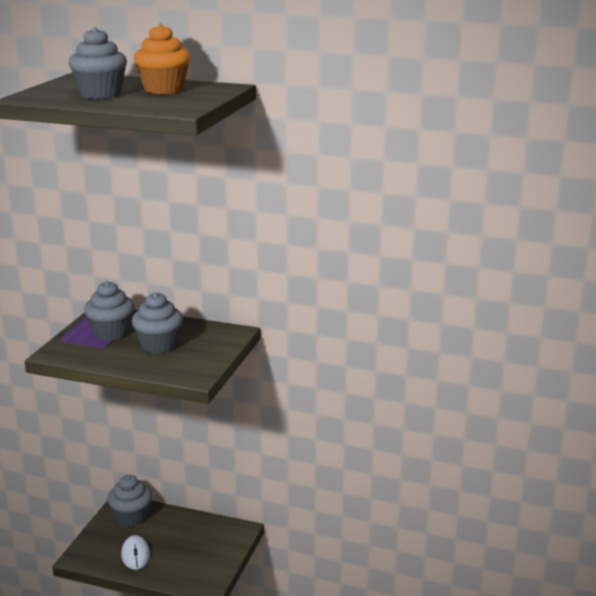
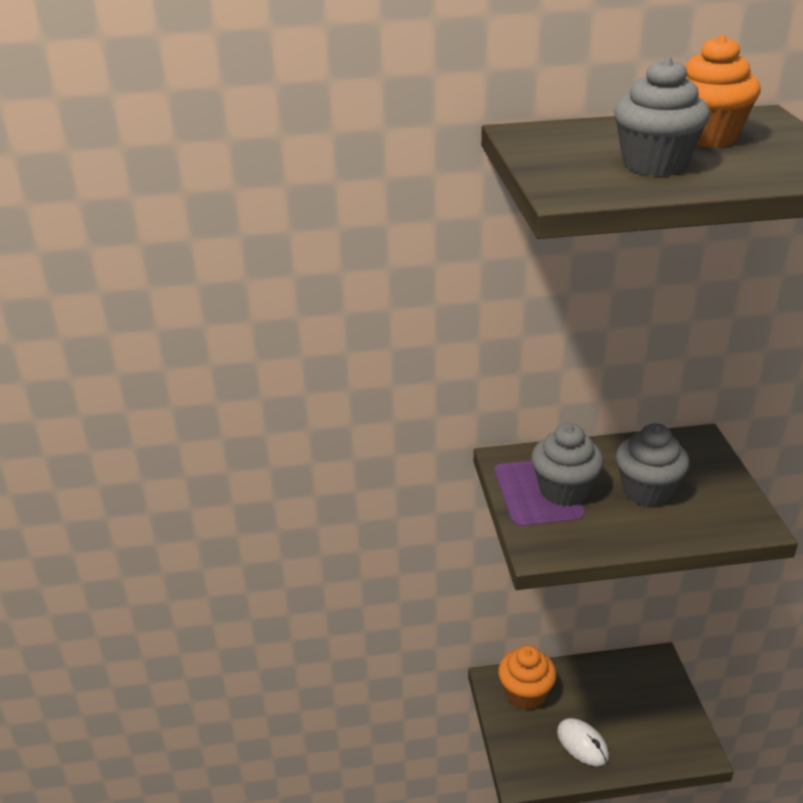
camera: 25 degrees left, 10 degrees up
(131, 517) = (525, 694): grey cupcake -> orange cupcake

